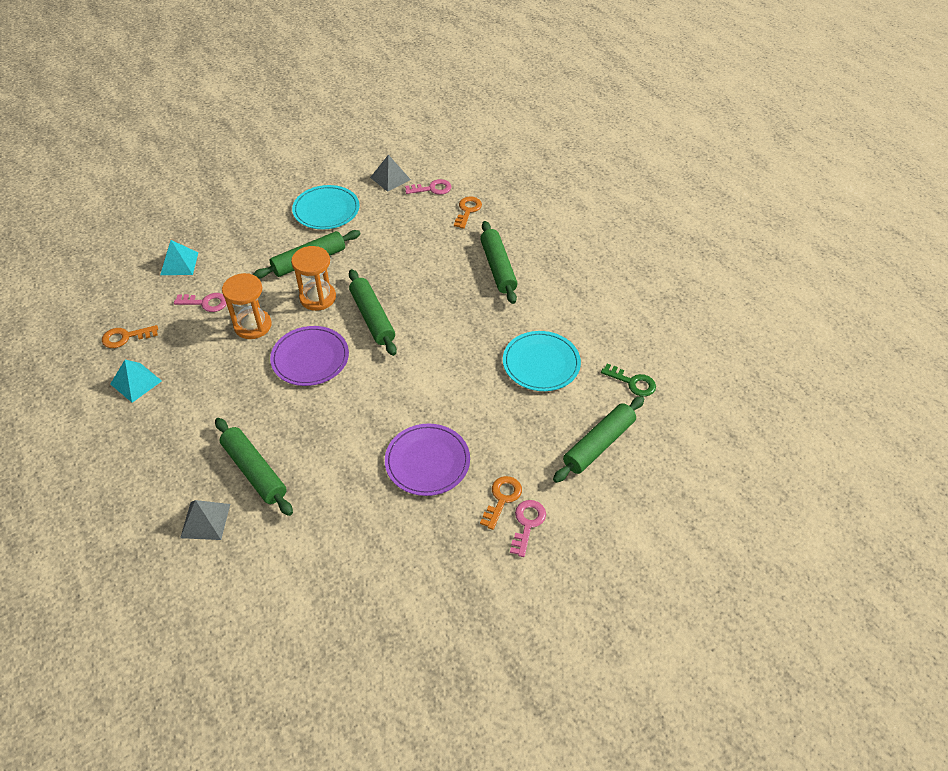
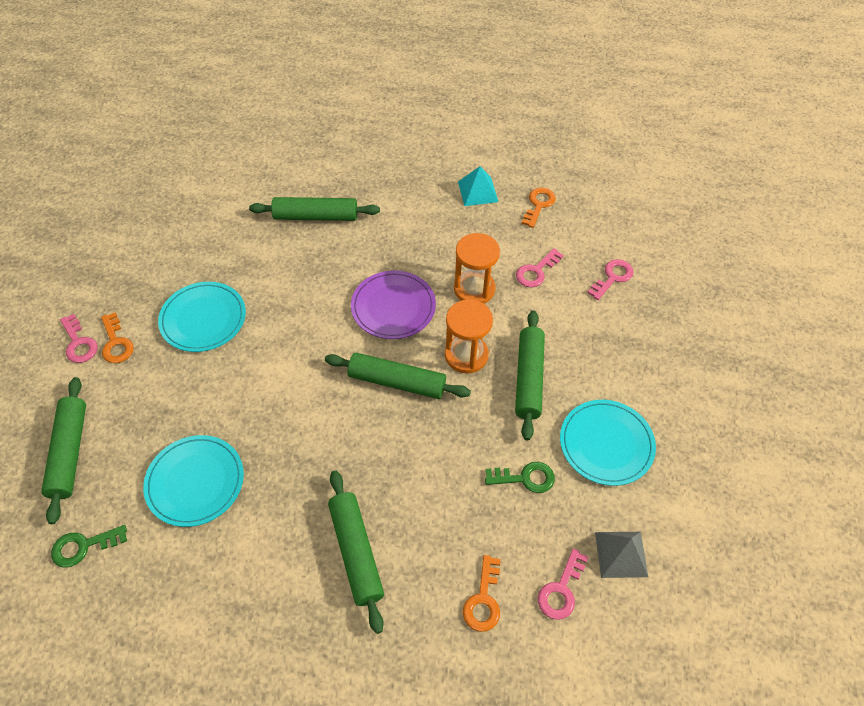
camera: 130 degrees right, 5 degrees up
(179, 263) = (612, 277): turquoise pyramid -> pink key
(205, 520) = (304, 174): grey pyramid -> none
(382, 229) = (525, 478): none -> green key
(427, 461) = (203, 319): purple plate -> turquoise plate
(467, 210) = (483, 600): orange key -> orange key turned 45 degrees clockwise
(498, 268) = (356, 552): green rolling pin -> green rolling pin turned 45 degrees clockwise

